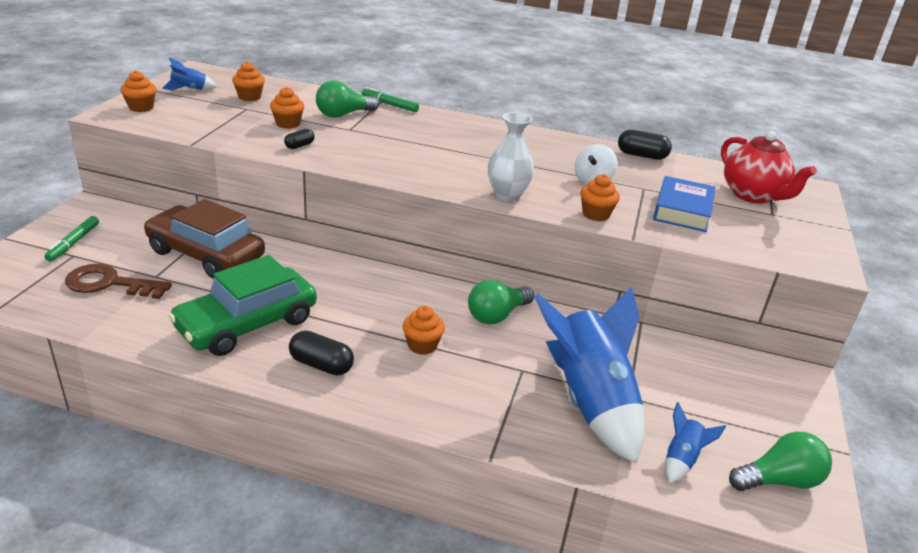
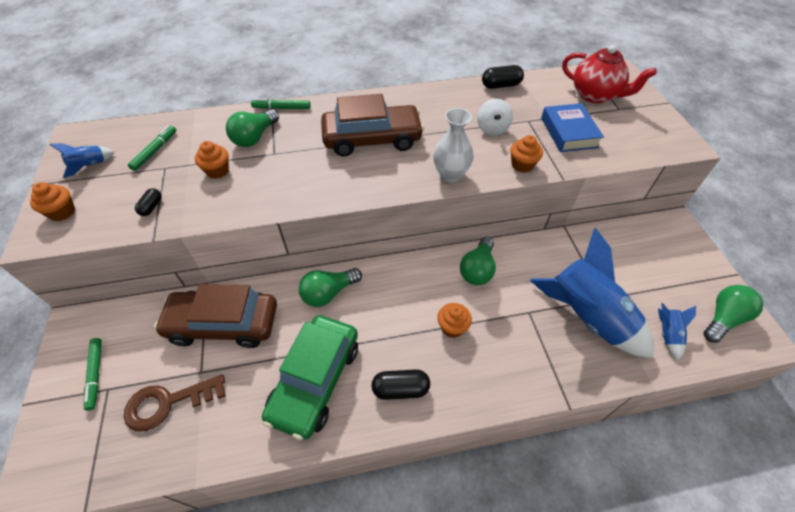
camera: 25 degrees left, 20 degrees up
(249, 97) = (155, 151): orange cupcake -> green marker
(299, 146) = (250, 194): black capsule -> black capsule (151, 207)
(322, 272) = (328, 293): none -> green light bulb
(454, 149) = (372, 139): none -> brown car

